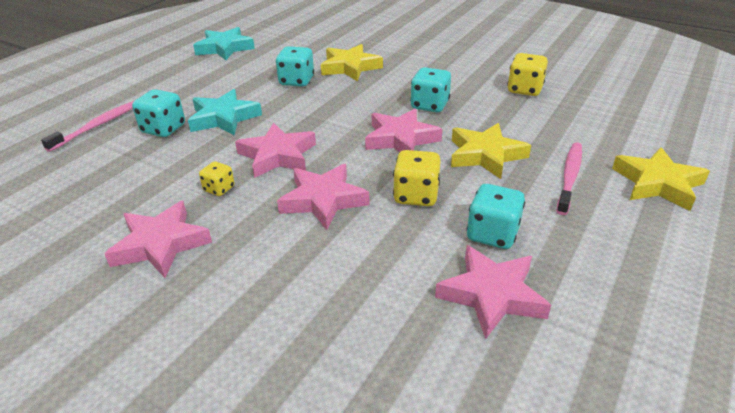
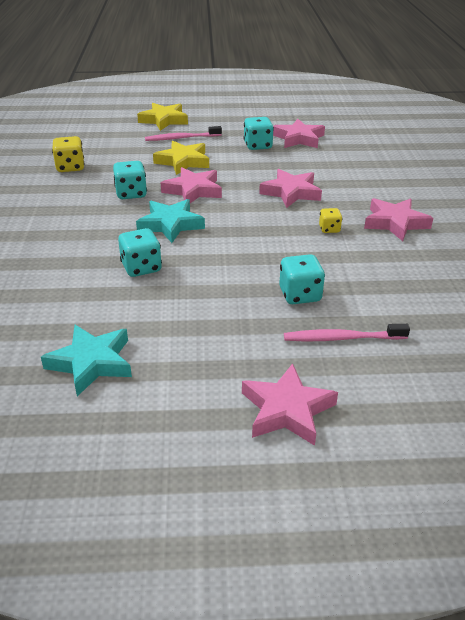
camera: 125 degrees left, 0 degrees up
(223, 118) = (247, 273): turquoise star -> turquoise star (170, 224)
(277, 156) = (268, 225): pink star -> pink star (287, 410)
(350, 67) = (84, 251): yellow star -> none
(416, 195) = (251, 169): yellow dice -> none

